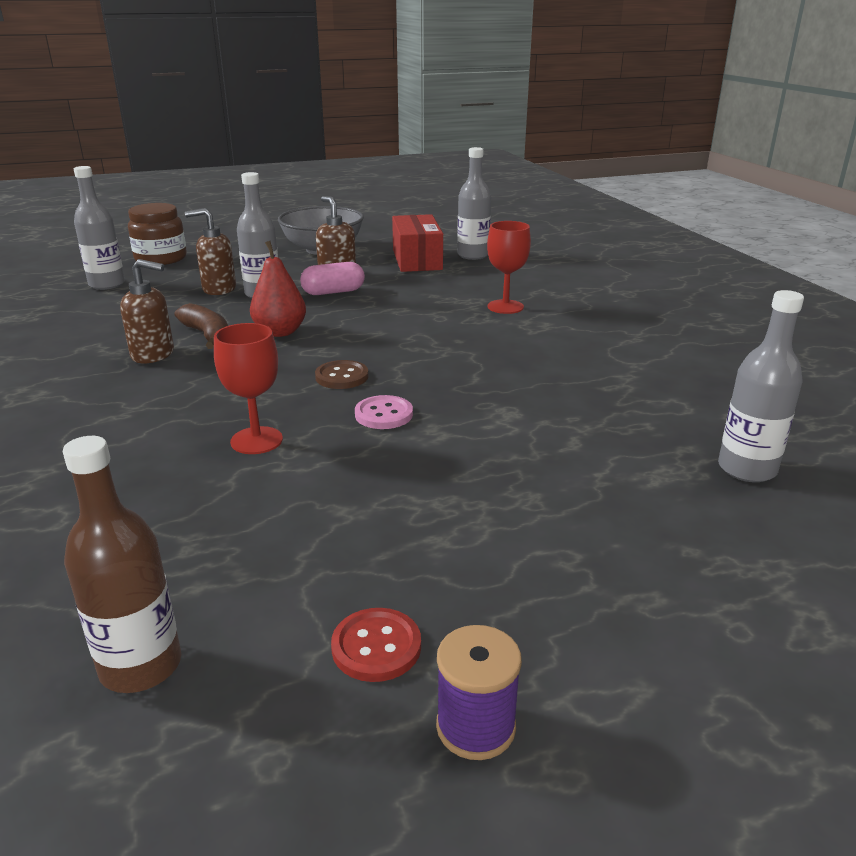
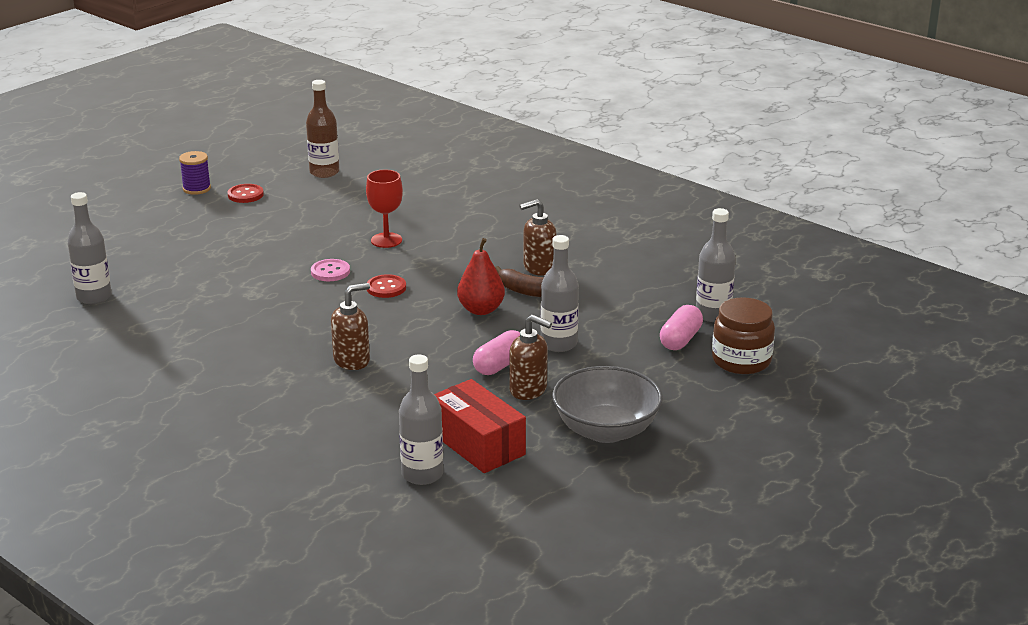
camera: 150 degrees right, 0 degrees up
(169, 277) = (680, 340): none -> pink capsule
(219, 289) = (607, 338): brown soap dispenser -> brown soap dispenser (352, 360)
(342, 377) = (386, 288): brown button -> red button
(505, 307) = (320, 393): red goblet -> none

